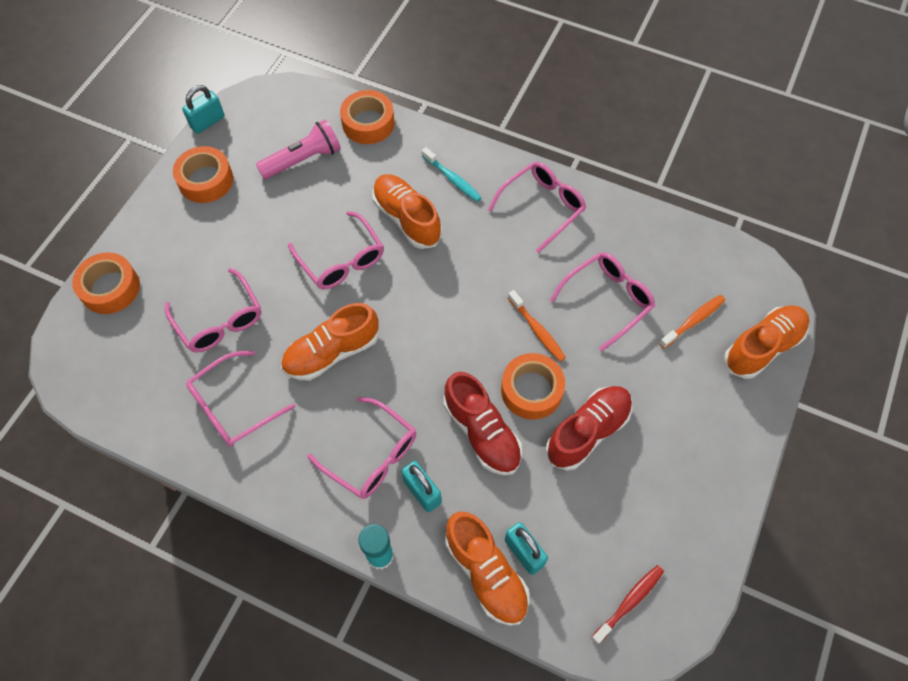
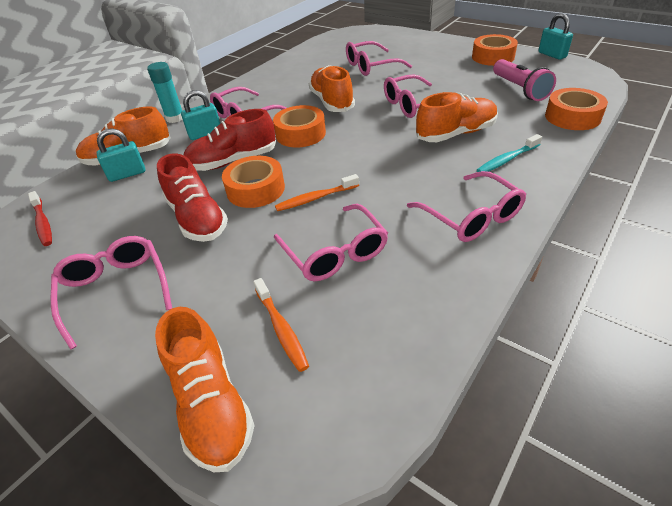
camera: 105 degrees right, 20 degrees down
(110, 288) = (403, 37): orange tape -> orange tape (300, 134)
(233, 407) = (306, 72): pink glasses -> pink glasses (115, 290)

